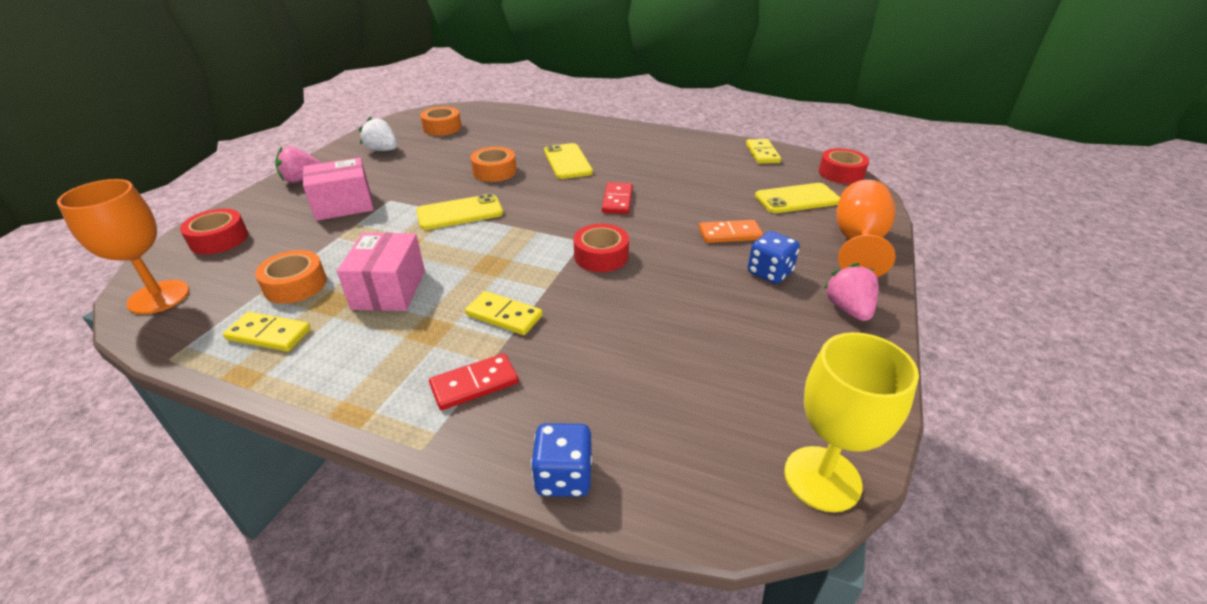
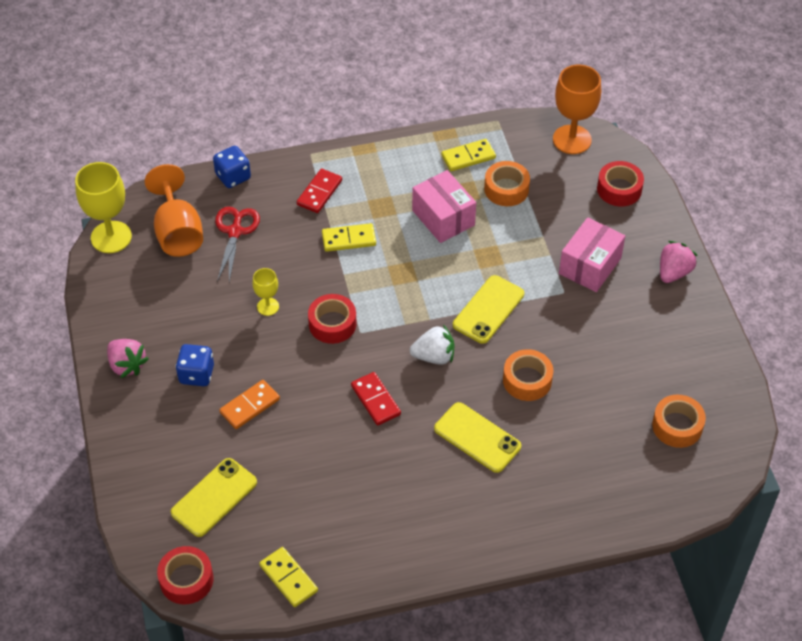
camera: 145 degrees right, 15 degrees up
(382, 150) = (674, 351): white strawberry -> white strawberry (434, 356)
(626, 390) = (235, 231): none -> red scissors
(652, 295) = (268, 306): none -> yellow goblet
(858, 242) = (139, 454): orange goblet -> orange goblet (178, 232)

